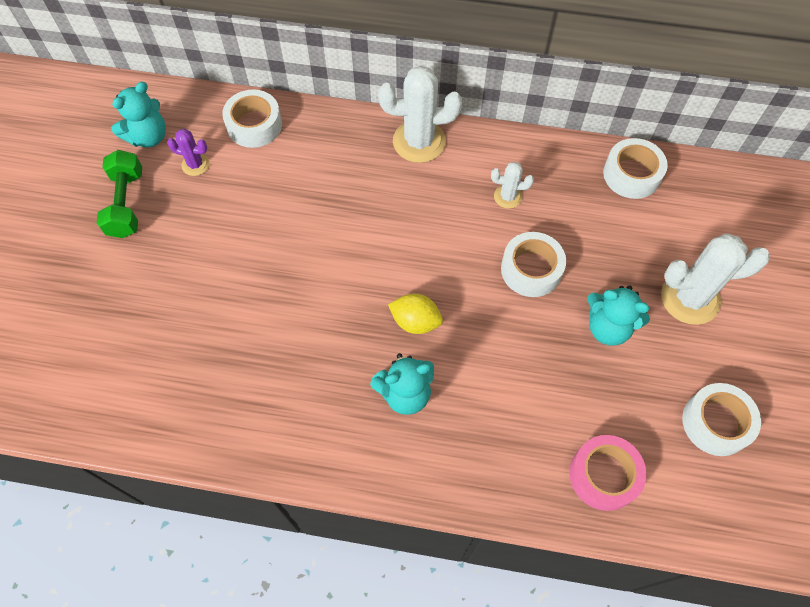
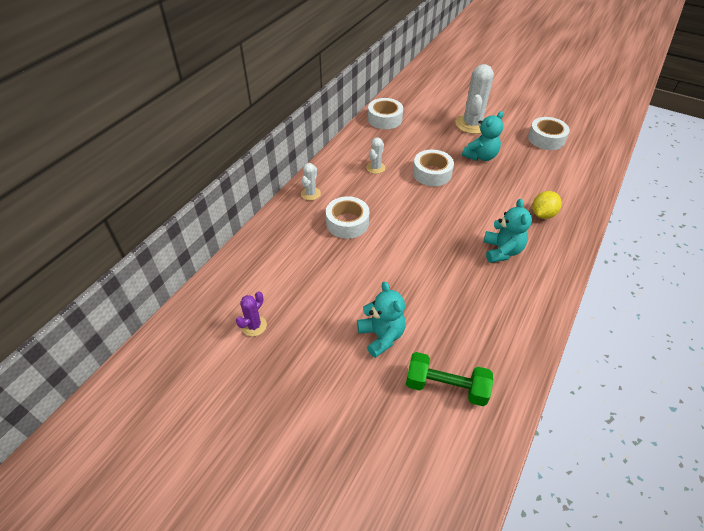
camera: 70 degrees left, 15 degrees down
(126, 204) = (266, 387): green dumbbell -> green dumbbell (446, 387)
(148, 137) = (202, 355): turquoise teddy bear -> turquoise teddy bear (381, 336)
(254, 125) = (238, 278): white tape -> white tape (347, 223)
(415, 321) = (450, 232): yellow lemon -> yellow lemon (542, 214)
(419, 141) = (310, 194): white cactus -> white cactus, size x0.52
(604, 475) = (570, 184): pink tape -> none

